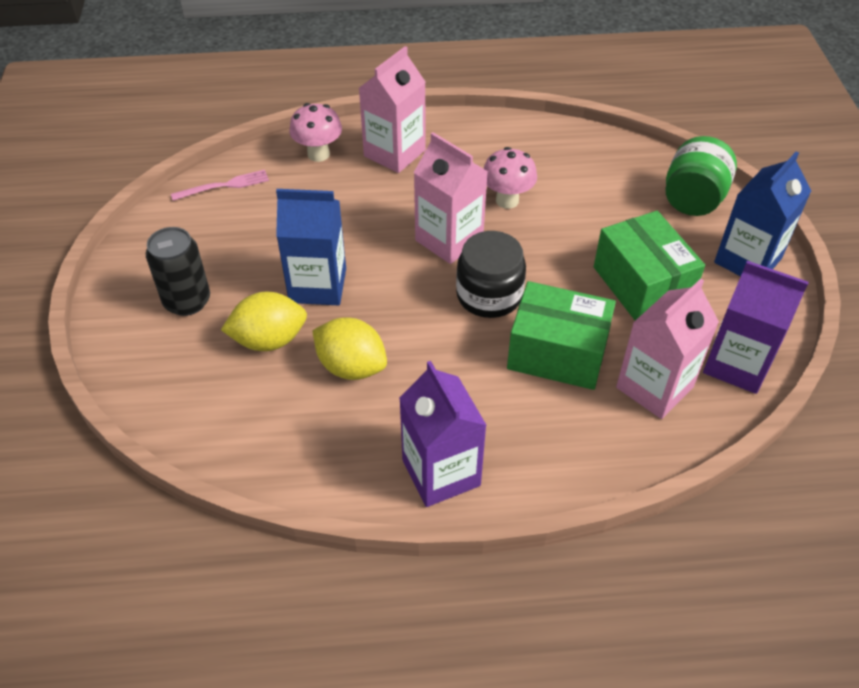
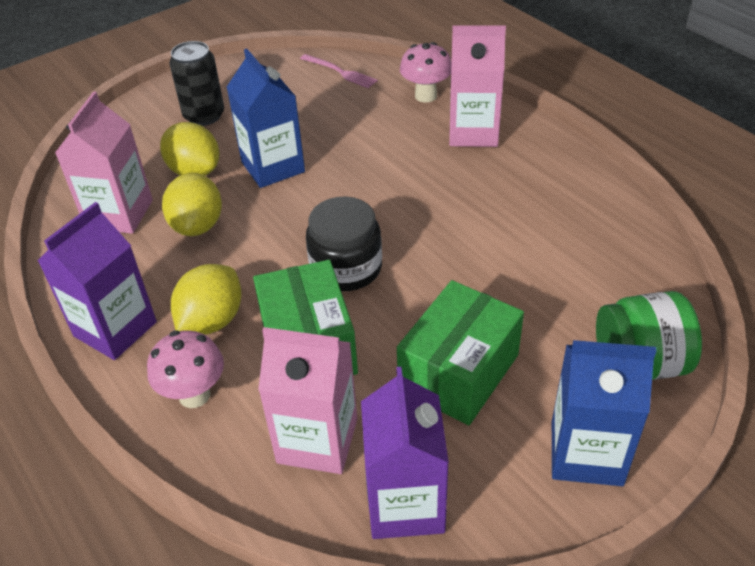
camera: 60 degrees right, 5 degrees down
(449, 240) = (394, 212): pink carton -> pink carton (119, 214)
(483, 402) = (212, 321): none -> yellow lemon
(507, 200) = (484, 225): pink mushroom -> pink mushroom (194, 395)

